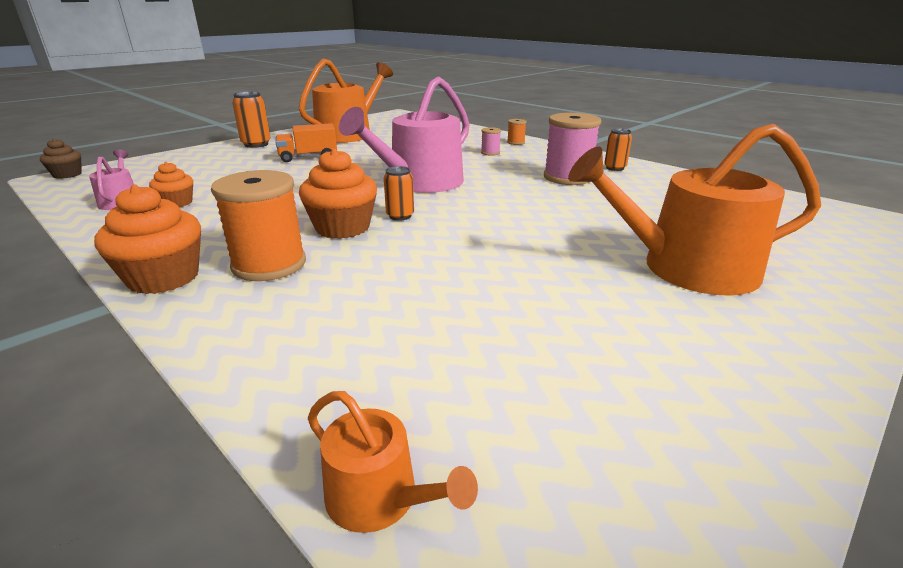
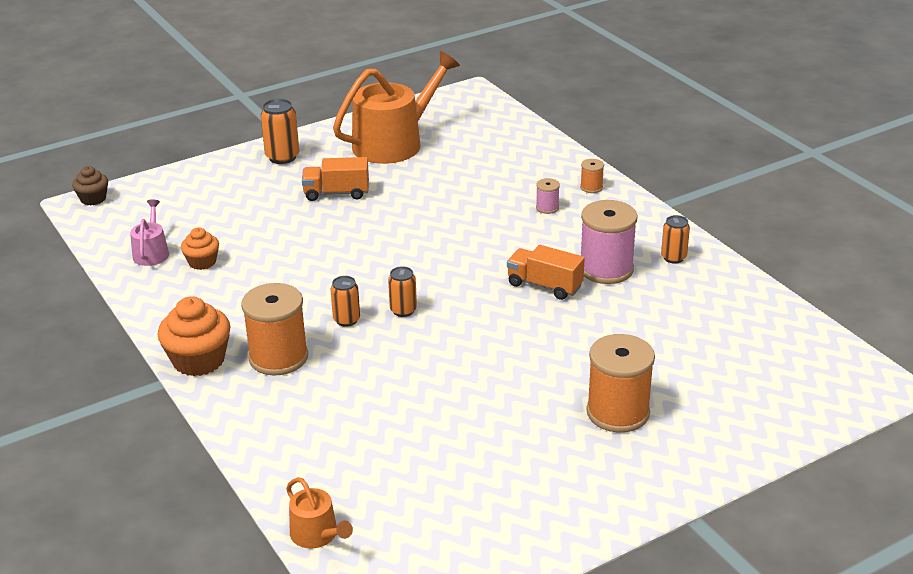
camera: 15 degrees right, 5 degrees up
(342, 228) = (346, 320): orange cupcake -> orange can
(419, 183) = (441, 259): pink watering can -> none
(524, 190) = (544, 285): none -> orange truck
(685, 268) = (618, 412): orange watering can -> orange spool

